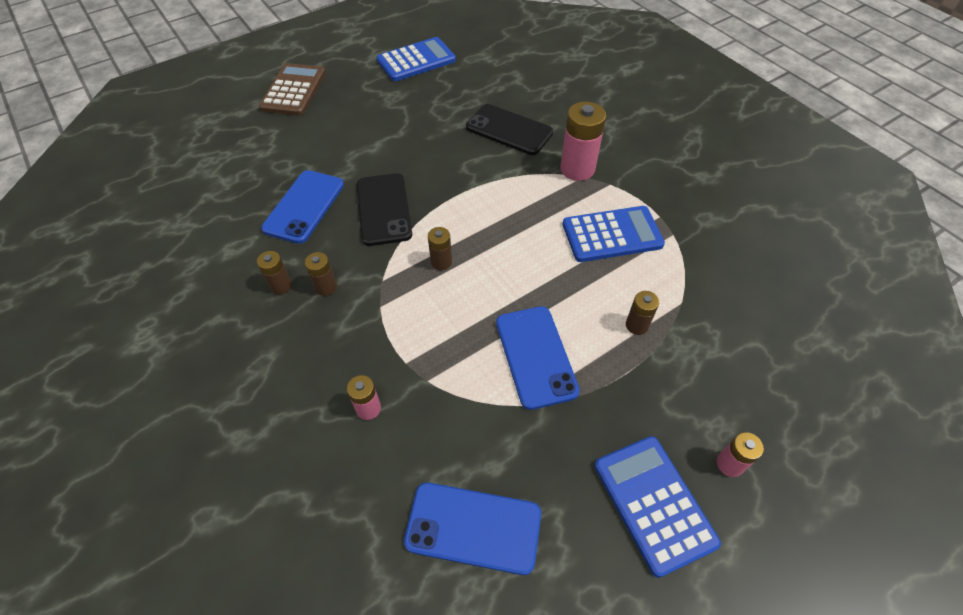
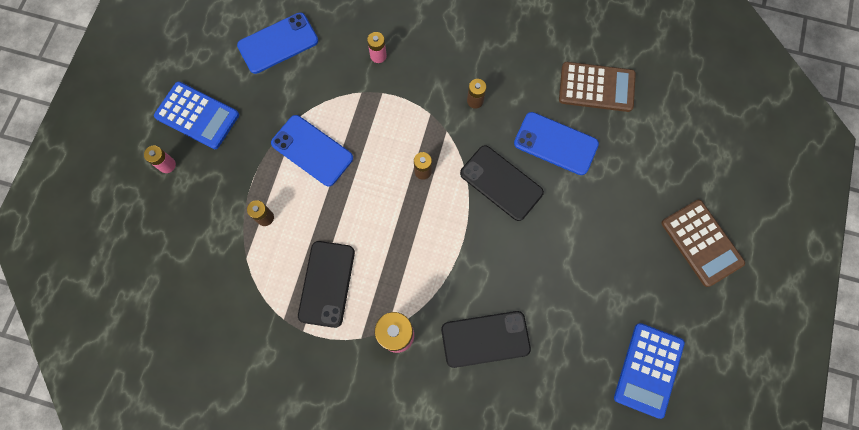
camera: 140 degrees right, 20 degrees up
(213, 223) = (596, 87): none -> brown calculator
(281, 285) = (502, 81): brown battery -> none
(304, 206) = (555, 143): blue phone -> blue phone turned 45 degrees counterclockwise
(612, 235) = (326, 283): blue calculator -> black phone

